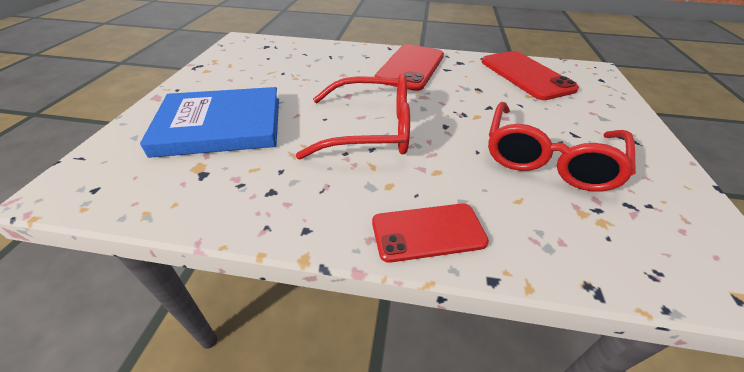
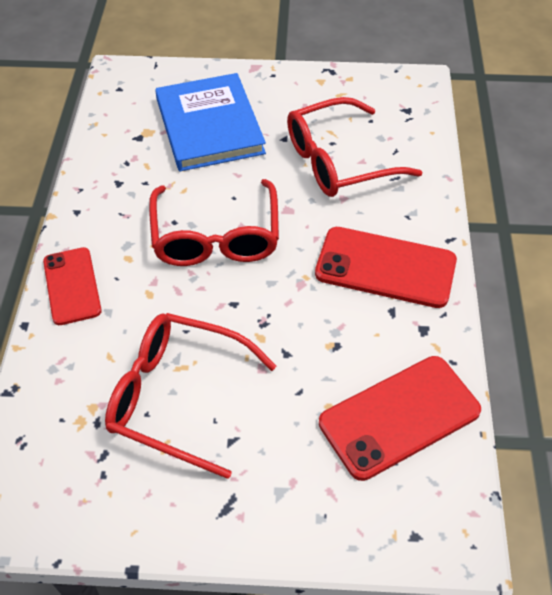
camera: 85 degrees right, 10 degrees up
(304, 72) = (338, 161): none -> red glasses

